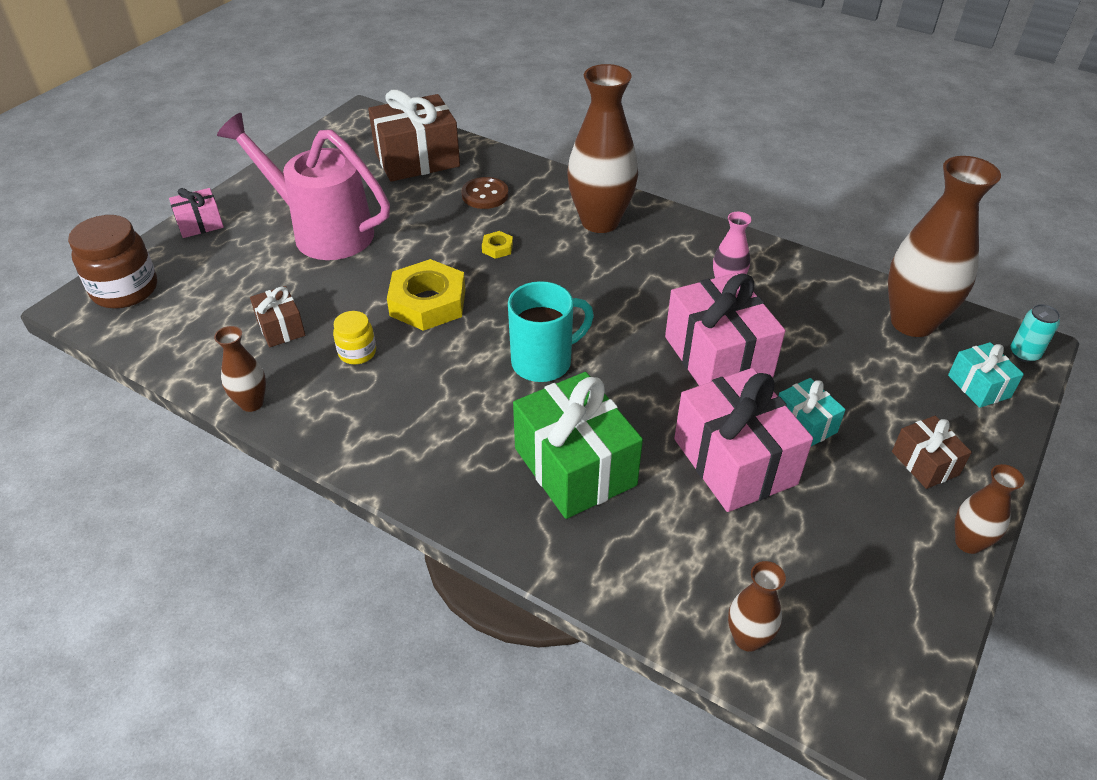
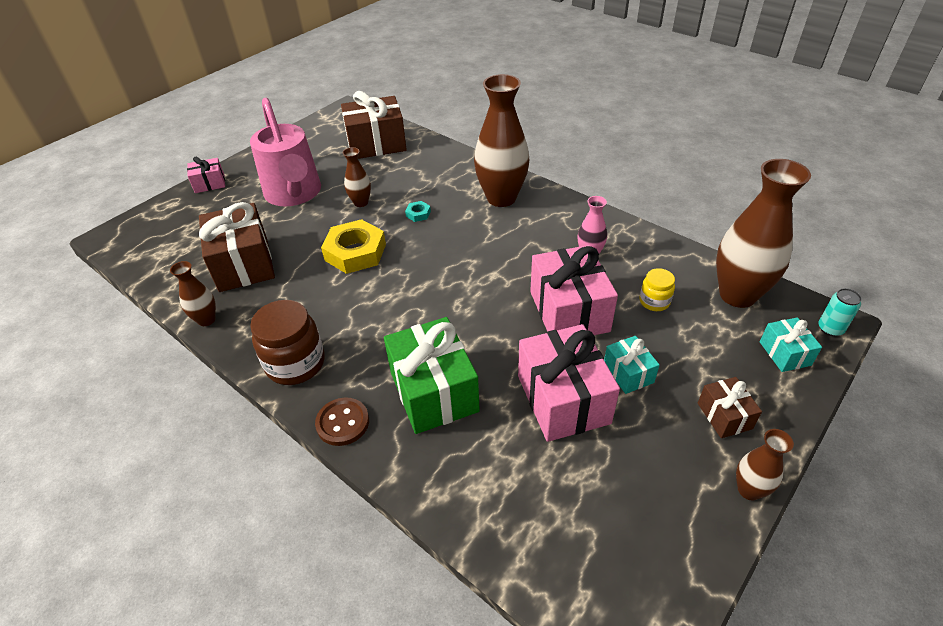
camera: 10 degrees right, 0 degrees up
(125, 290) = (144, 228): brown jar -> brown jar (295, 364)
(281, 328) = (243, 264): brown gift -> brown gift, size x1.95
(323, 232) = (294, 194): pink watering can -> pink watering can turned 150 degrees counterclockwise
(357, 353) = (293, 287): yellow jar -> yellow jar (654, 301)
(485, 195) = (419, 173): brown button -> brown button (342, 423)
(497, 248) = (418, 214): yellow nut -> turquoise nut
(544, 362) = (430, 305): turquoise mug -> none
(747, 638) = (539, 553): brown vase -> brown vase (361, 202)

